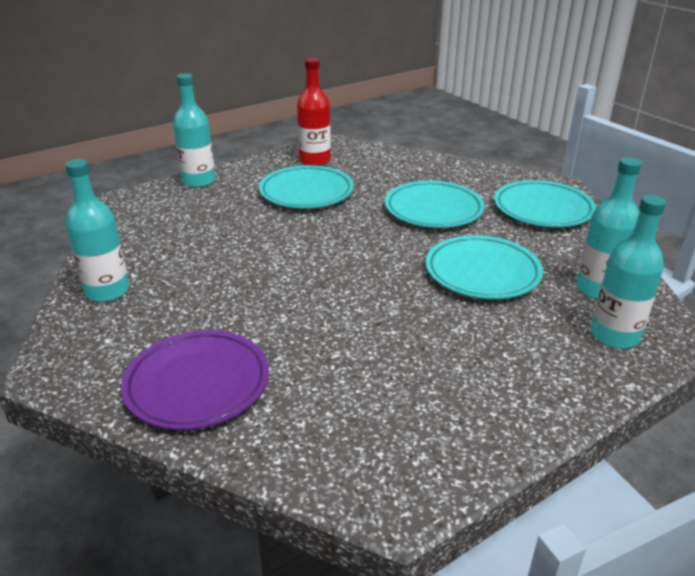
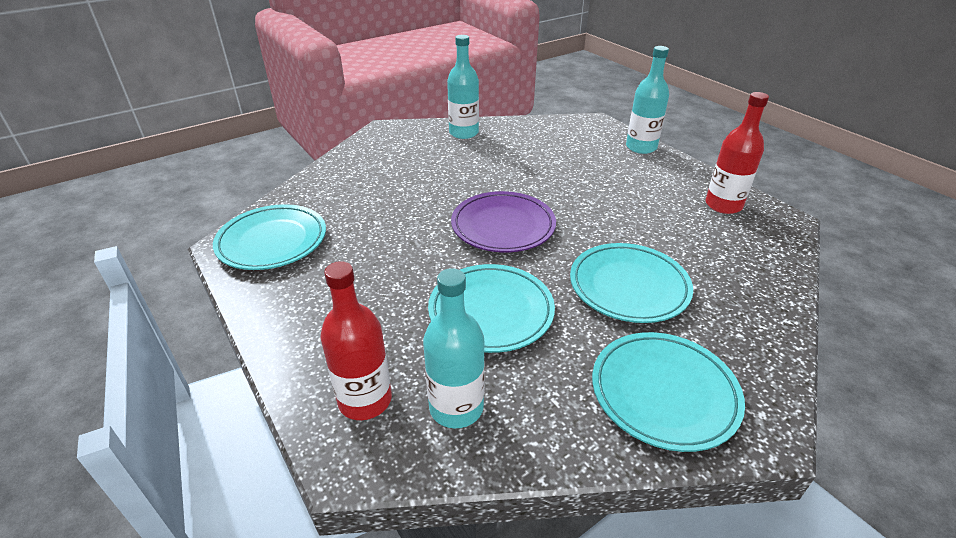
camera: 90 degrees right, 5 degrees up
(197, 384) = (359, 172): purple plate -> purple plate (503, 226)
(306, 192) = (640, 202): turquoise plate -> turquoise plate (272, 241)
(614, 335) = (365, 400): turquoise bottle -> red bottle

